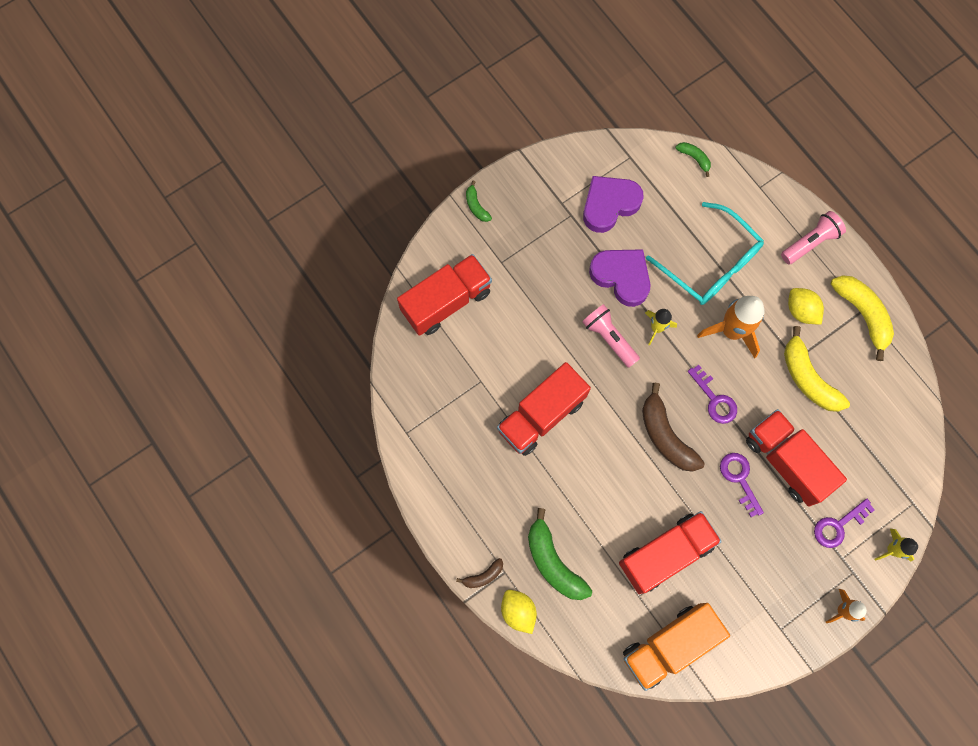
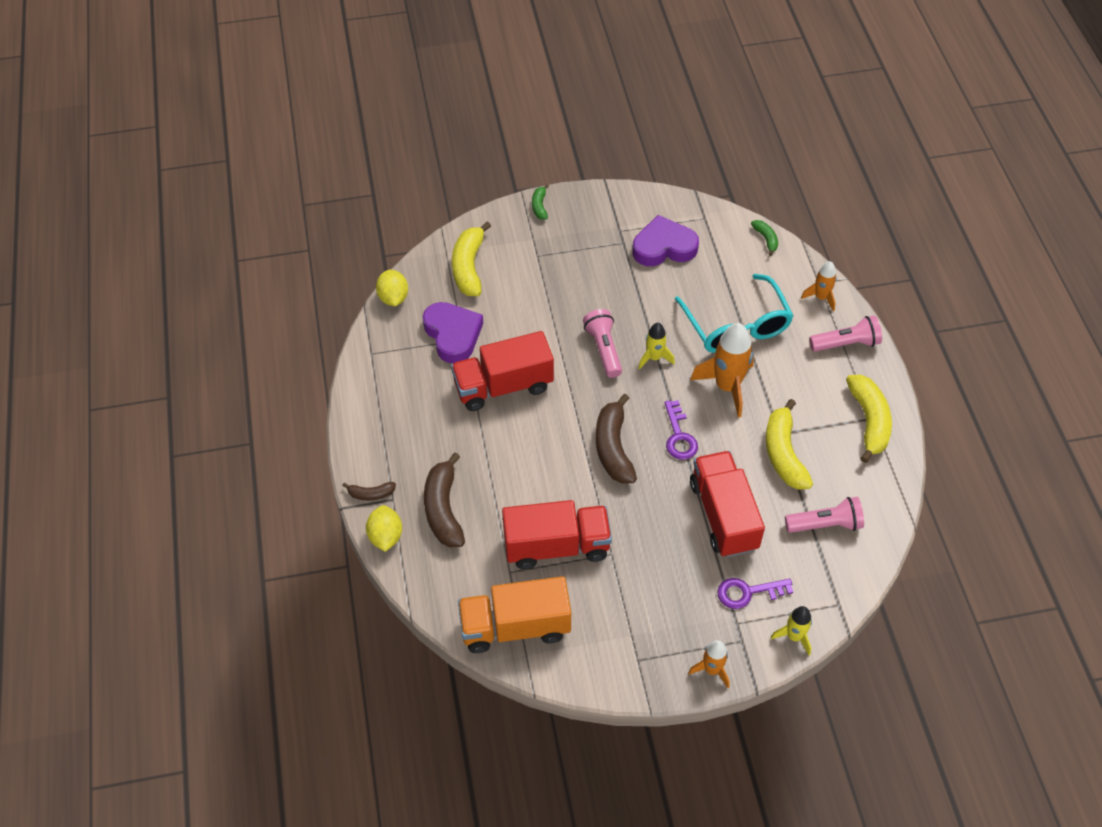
camera: 25 degrees right, 20 degrees down
(446, 301) = (469, 267): red truck -> yellow banana
(553, 562) = (443, 509): green banana -> brown banana
(621, 277) = (643, 306): purple heart -> purple heart (453, 335)
(739, 479) = (667, 512): purple key -> none
(768, 202) = (821, 297): none -> orange rocket
(801, 311) = (806, 395): yellow lemon -> yellow lemon (393, 298)
(870, 432) = (825, 524): none -> pink flashlight

